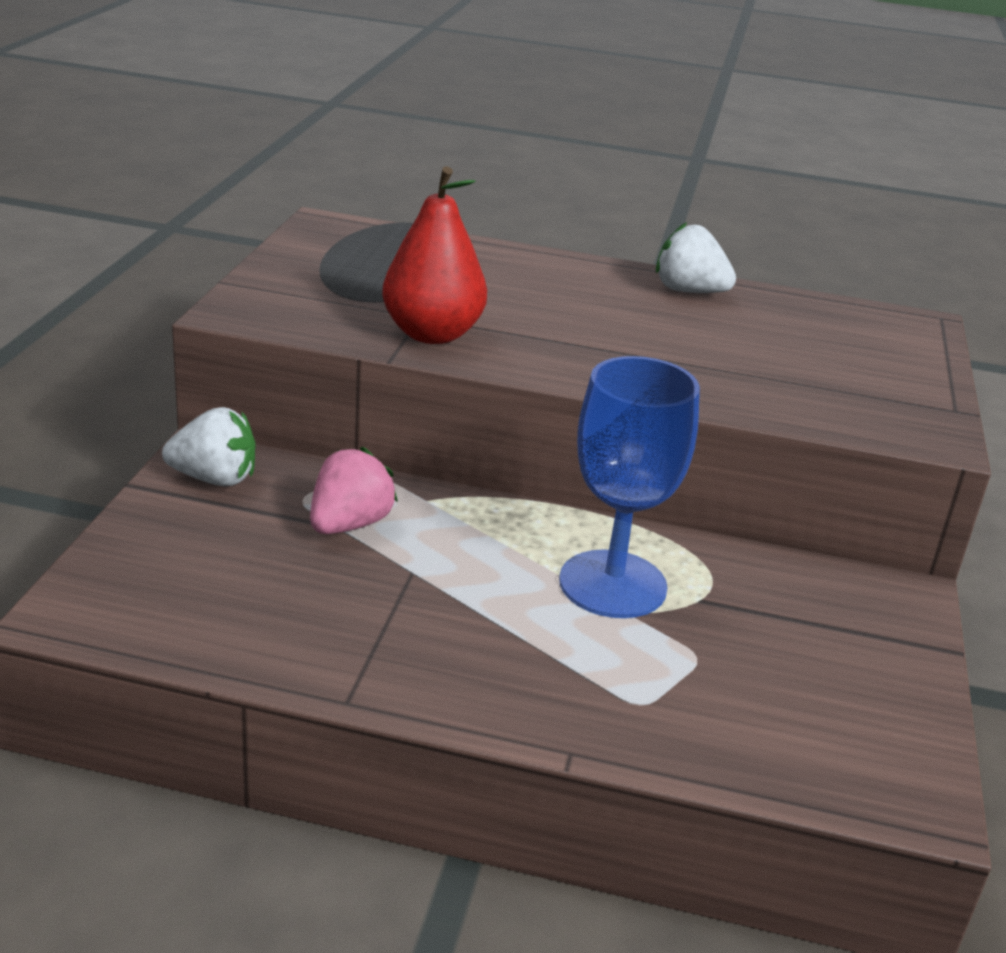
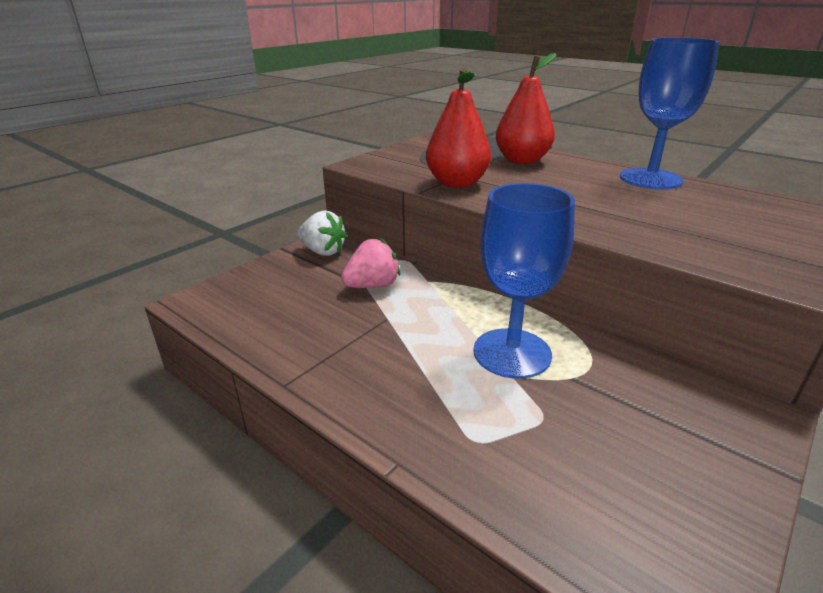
camera: 30 degrees right, 0 degrees up
(493, 274) = (522, 160): none -> red pear
(689, 291) = (650, 179): white strawberry -> blue goblet

